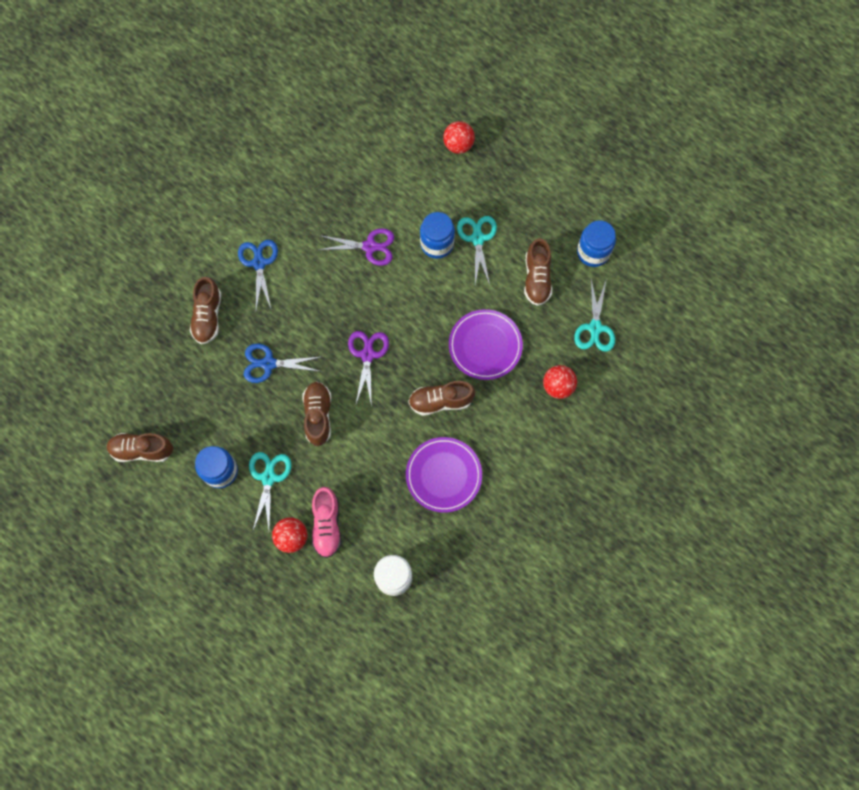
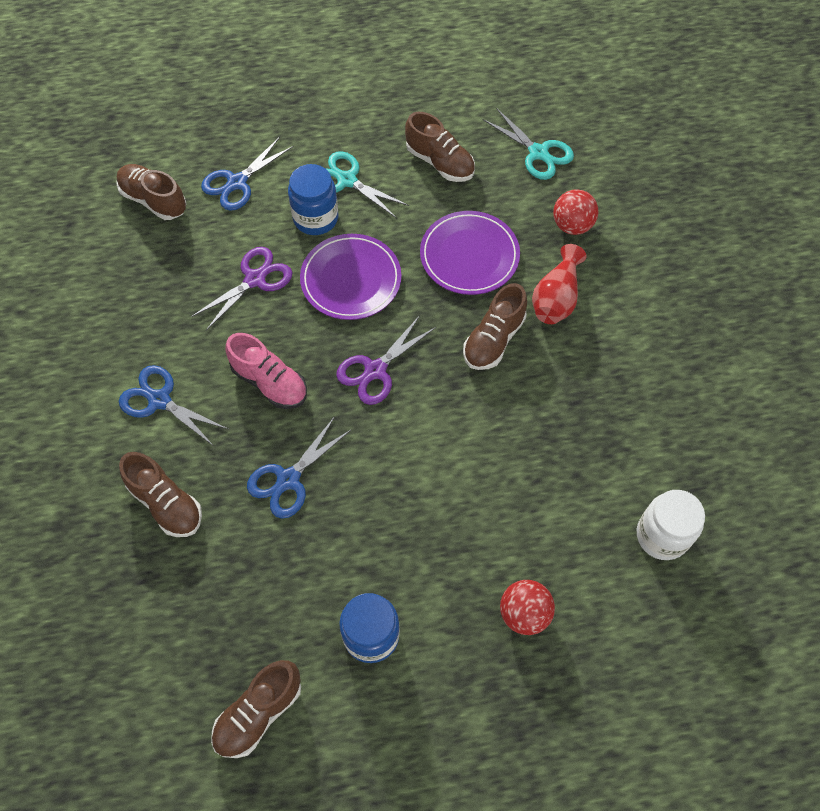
camera: 50 degrees left, 10 degrees down
(268, 477) = (427, 584): turquoise scissors -> none
(318, 415) = (400, 473): brown shoe -> brown shoe (154, 200)
(327, 525) = (541, 562): pink shoe -> pink shoe (270, 382)
(367, 355) = (375, 370): purple scissors -> purple scissors turned 90 degrees counterclockwise
(423, 183) = (237, 183): none -> blue scissors
(443, 475) = (581, 397): purple plate -> purple plate (351, 279)
(458, 145) = (230, 126): red ball -> none
(498, 414) = (556, 298): none -> red vase
(593, 252) = (458, 100): blue jar -> none

